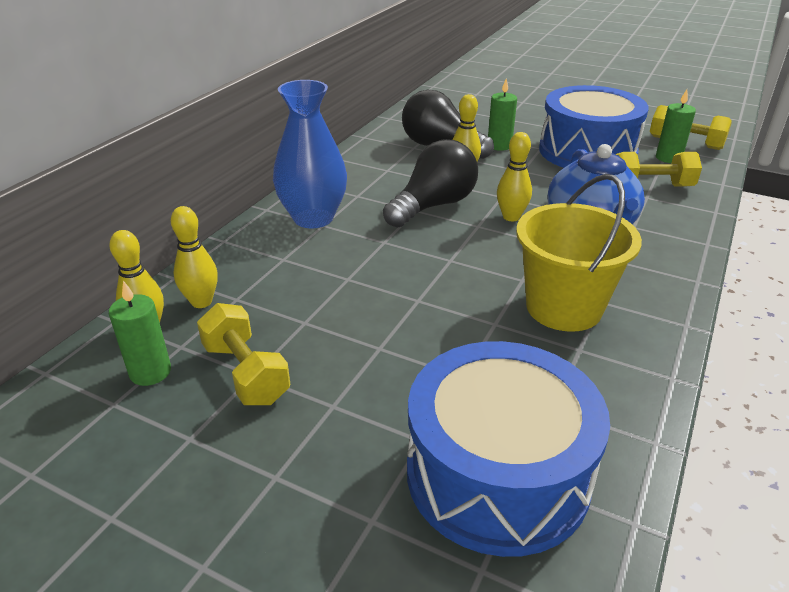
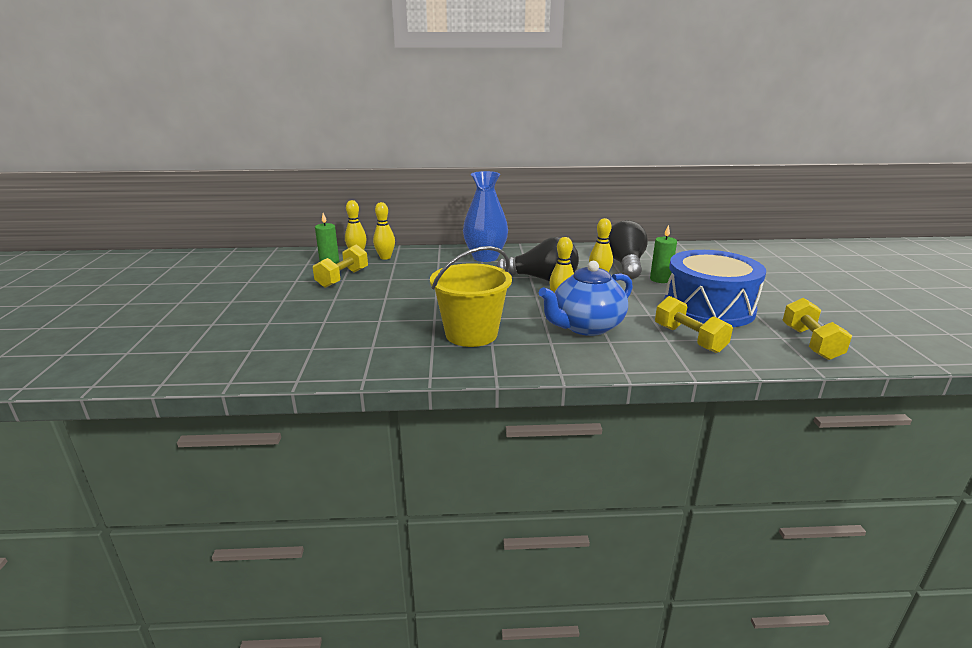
camera: 60 degrees right, 10 degrees down
(497, 474) = (311, 342): blue drum -> none
(668, 158) = (760, 339): green candle -> none

